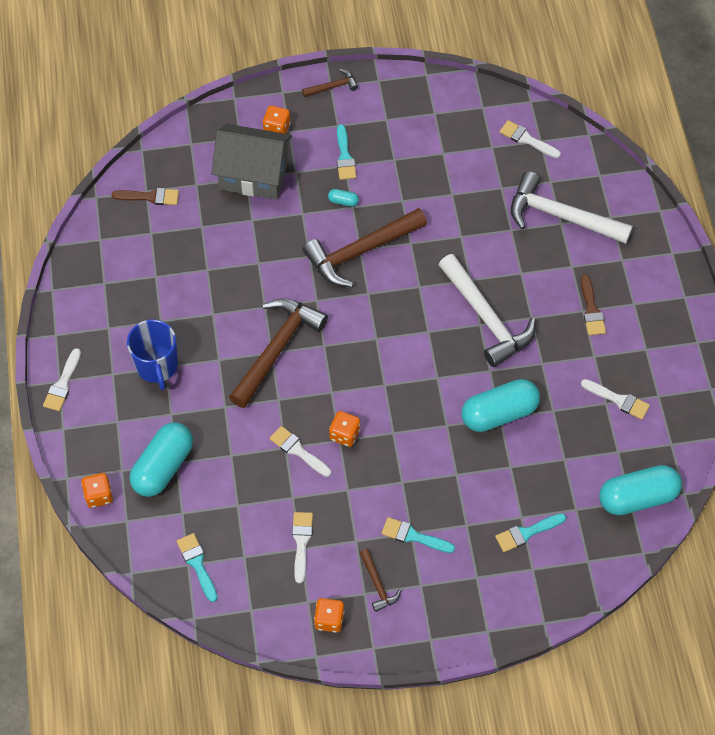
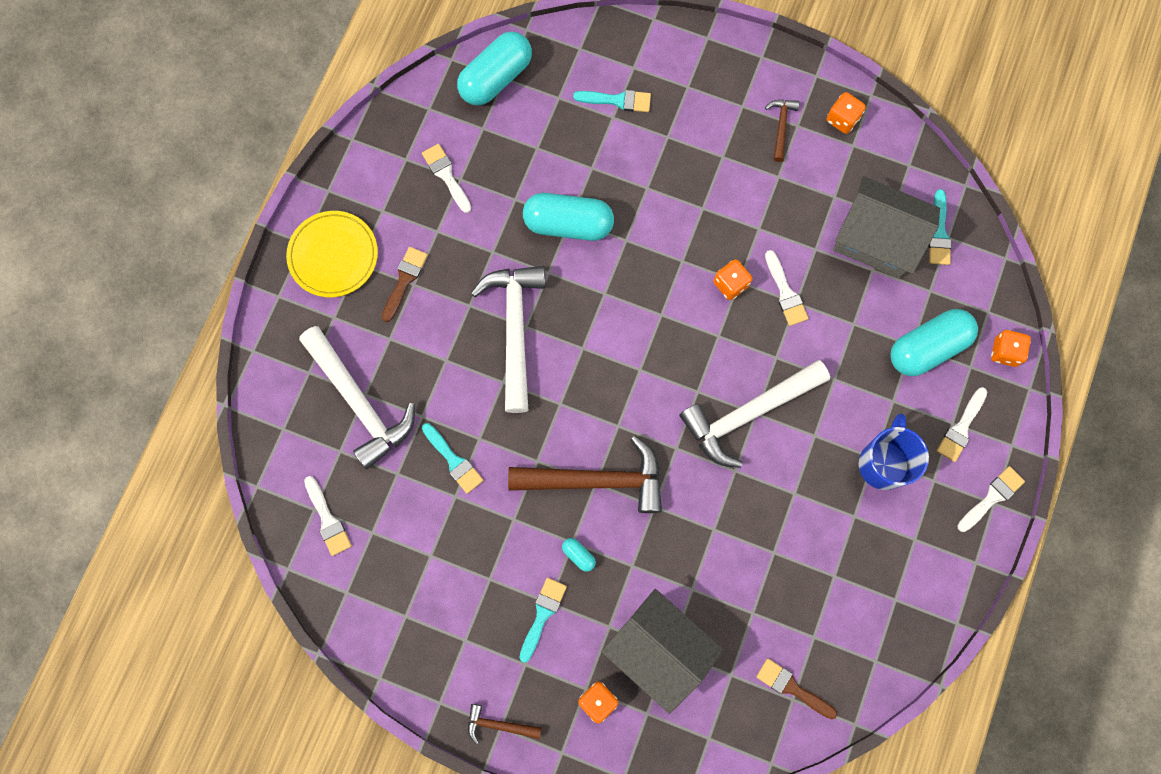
camera: 150 degrees left, 15 degrees up
(247, 531) = (876, 239): none -> grey house
(277, 349) = (748, 414): brown hammer -> white hammer
(301, 542) = (830, 201): white brush -> white brush (961, 428)
(413, 536) = (722, 152): turquoise brush -> turquoise brush (453, 460)
(637, 497) = (496, 78): turquoise capsule -> turquoise capsule turned 60 degrees counterclockwise
(656, 299) = (333, 255): none -> yellow plate

